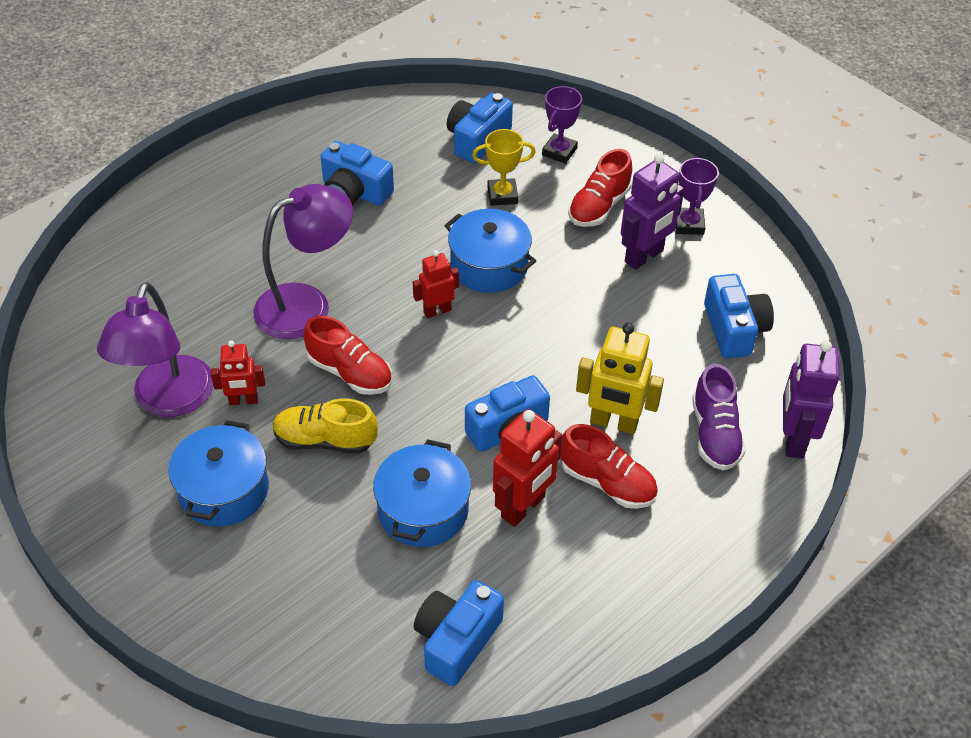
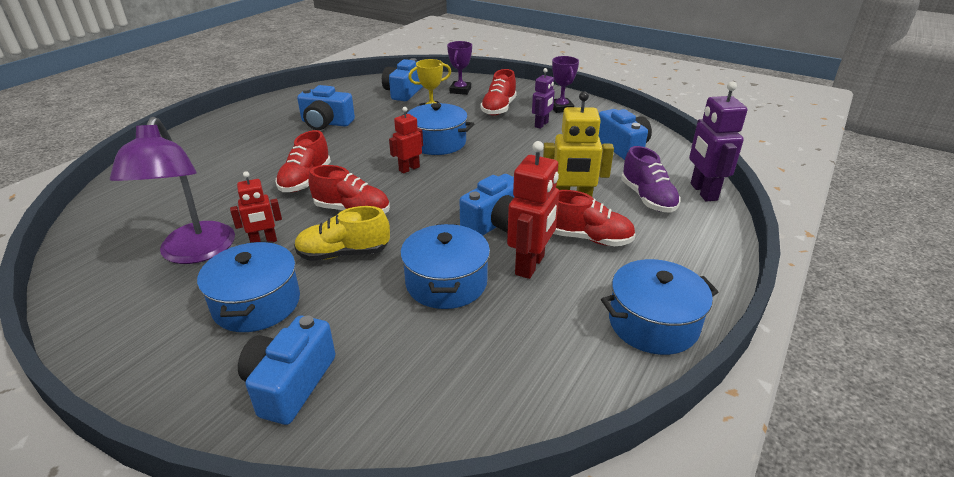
camera: 15 degrees left, 15 degrees down
(307, 305) = (305, 180): purple lamp -> red shoe
(456, 640) = (519, 372): blue camera -> blue camera (290, 384)
(618, 619) = (653, 323): none -> blue pot
(644, 256) = (541, 125): purple robot -> purple robot, size x0.62

